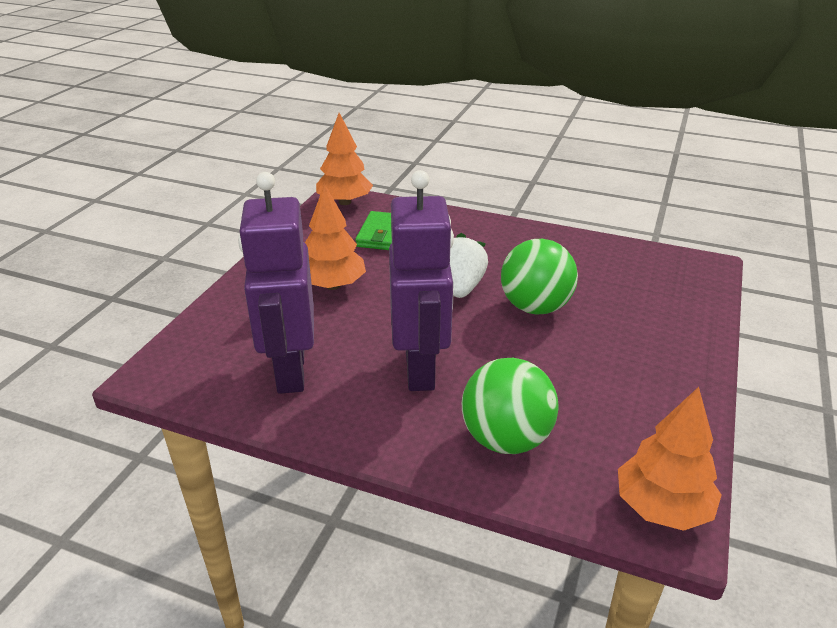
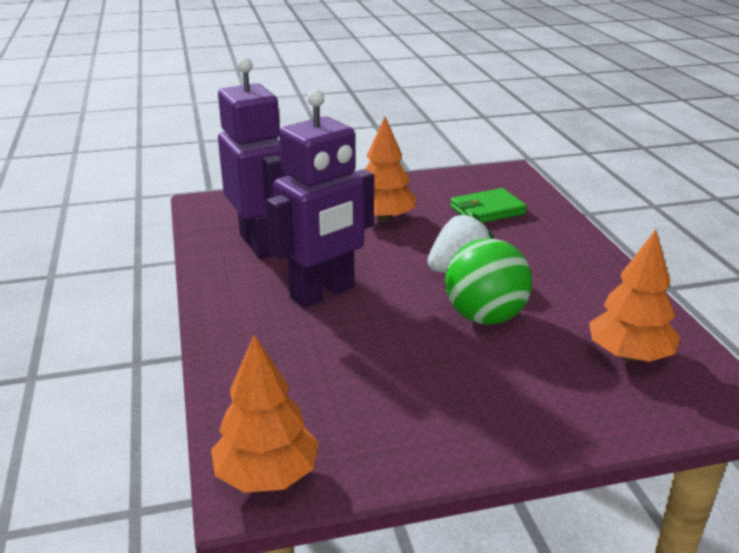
camera: 55 degrees right, 5 degrees down
(290, 371) = (260, 244): purple robot -> purple robot turned 105 degrees clockwise
(345, 202) = (508, 177): orange tree -> orange tree (629, 355)
(506, 439) = (278, 362): green ball -> none

